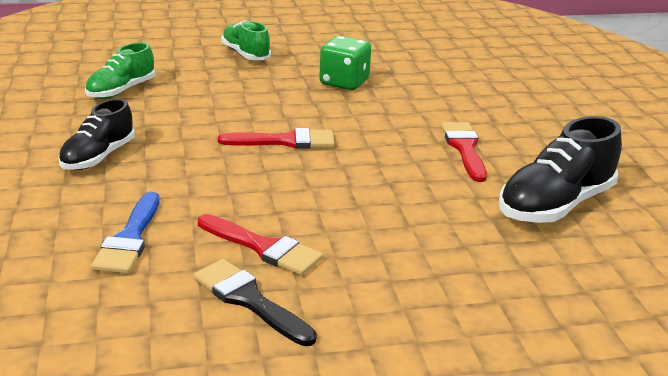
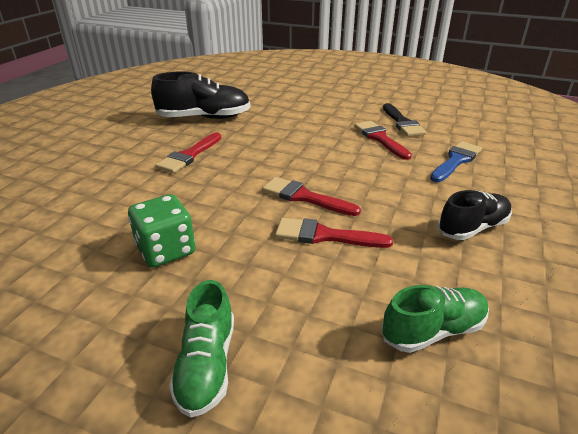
camera: 145 degrees left, 5 degrees up
(235, 118) = (324, 236): none -> red brush

